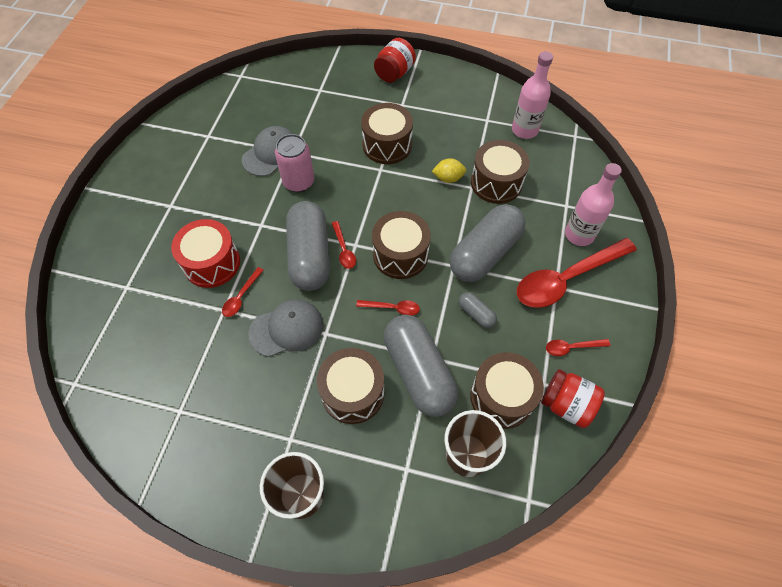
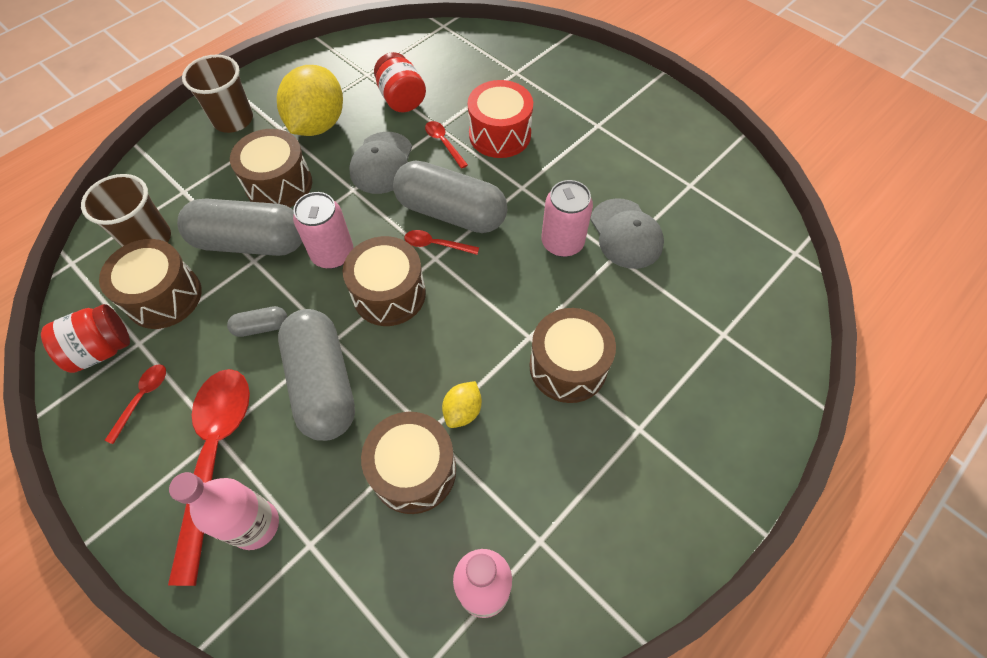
camera: 120 degrees right, 0 degrees up
(268, 409) = (318, 124): none -> yellow lemon
(392, 308) = (333, 254): red spoon -> pink can
(394, 73) = (718, 456): red jar -> red jar (402, 99)

